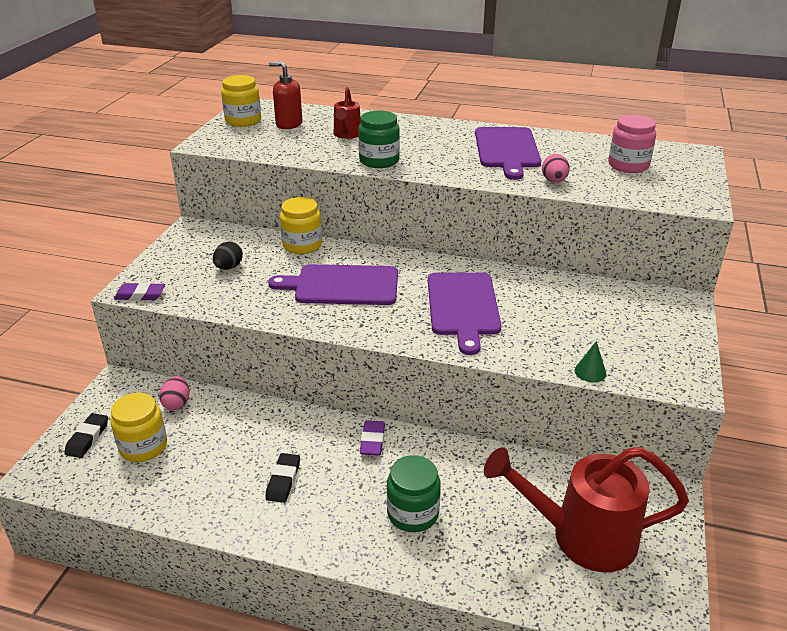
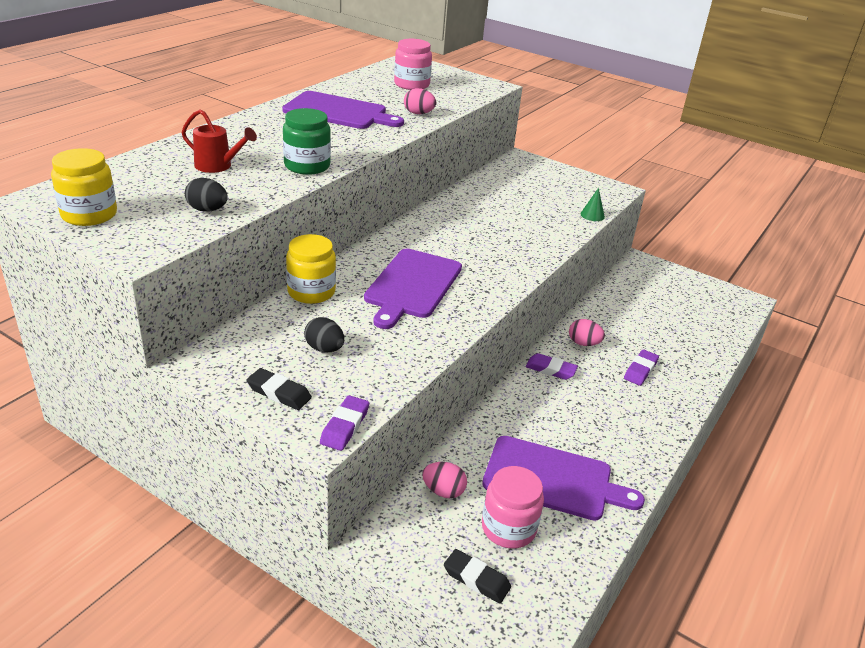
camera: 75 degrees left, 0 degrees up
(143, 446) = (508, 528): yellow jar -> pink jar
(275, 147) = (207, 210): none -> black egg
(283, 480) = (587, 432): black eraser -> black eraser (279, 393)
(289, 124) = (142, 190): red soap dispenser -> none
(413, 513) = (640, 370): green jar -> purple eraser
(435, 459) = (583, 343): none -> pink egg
(463, 307) = (484, 237): purple cutting board -> purple cutting board (553, 479)
(581, 536) = (673, 306): red watering can -> none

